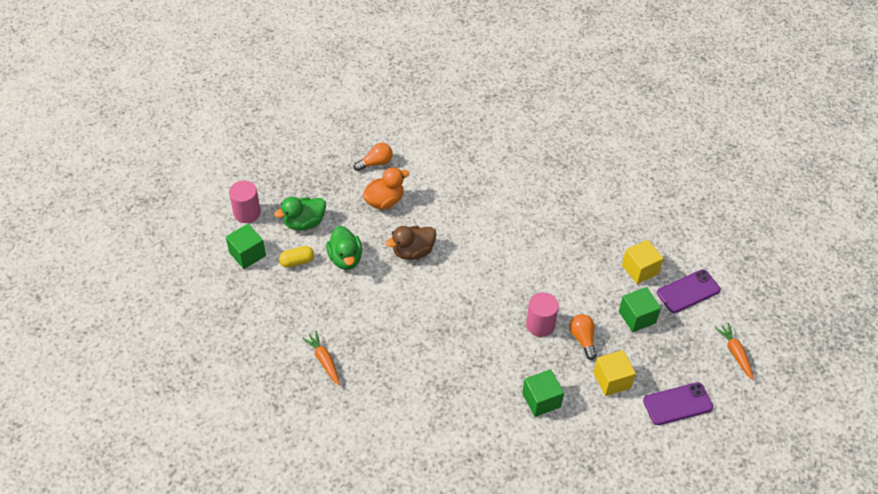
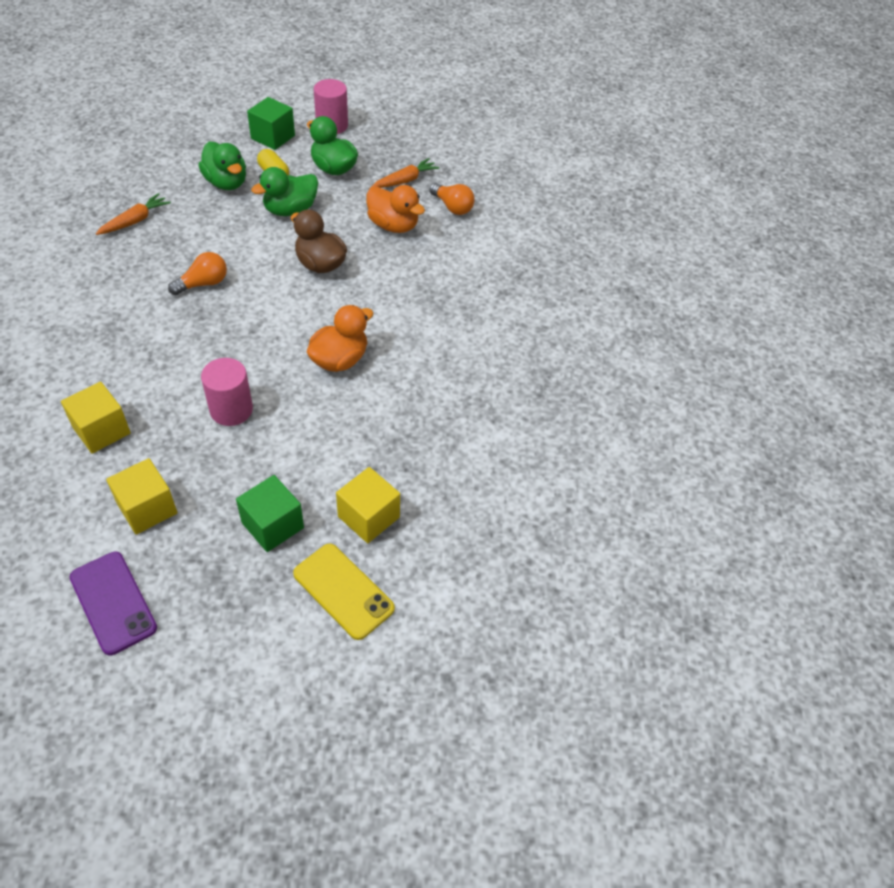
camera: 70 degrees right, 0 degrees up
(297, 294) = (226, 183): none -> green duck
(510, 259) = (339, 360): none -> orange duck
(541, 400) = (101, 430): green cube -> yellow cube
(582, 339) = (216, 462): orange light bulb -> orange light bulb (203, 283)
(688, 291) = (343, 591): purple phone -> yellow phone
(735, 353) = (229, 679): orange carrot -> orange carrot (405, 180)

